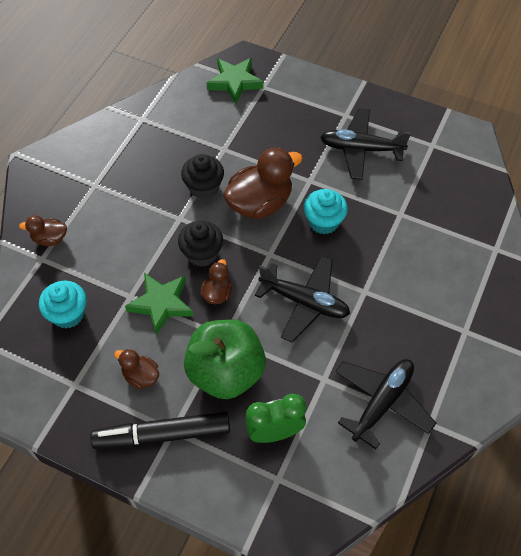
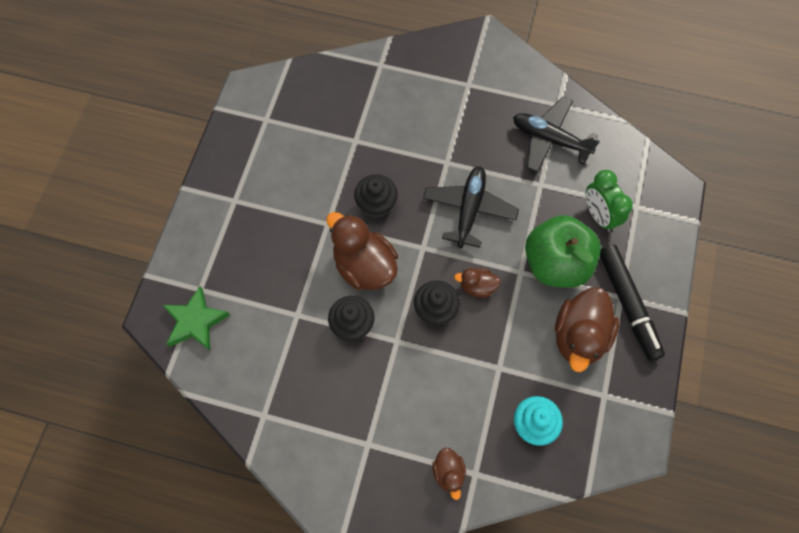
camera: 100 degrees left, 10 degrees up
(141, 376) = (579, 336): brown duck -> brown duck, size x1.96
(161, 304) = (501, 336): green star -> none
(323, 222) = (376, 205): turquoise cupcake -> black cupcake
(361, 149) = (280, 181): black plane -> none

